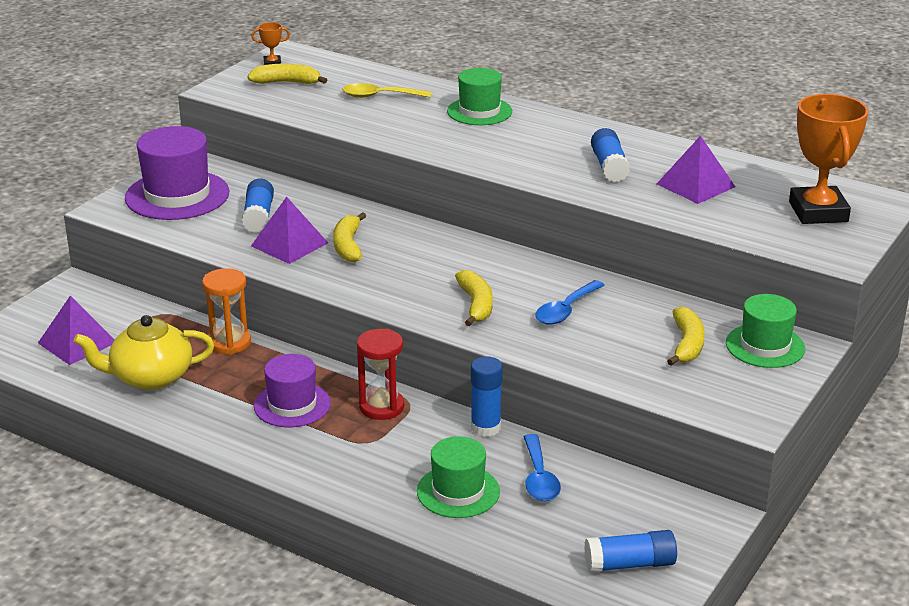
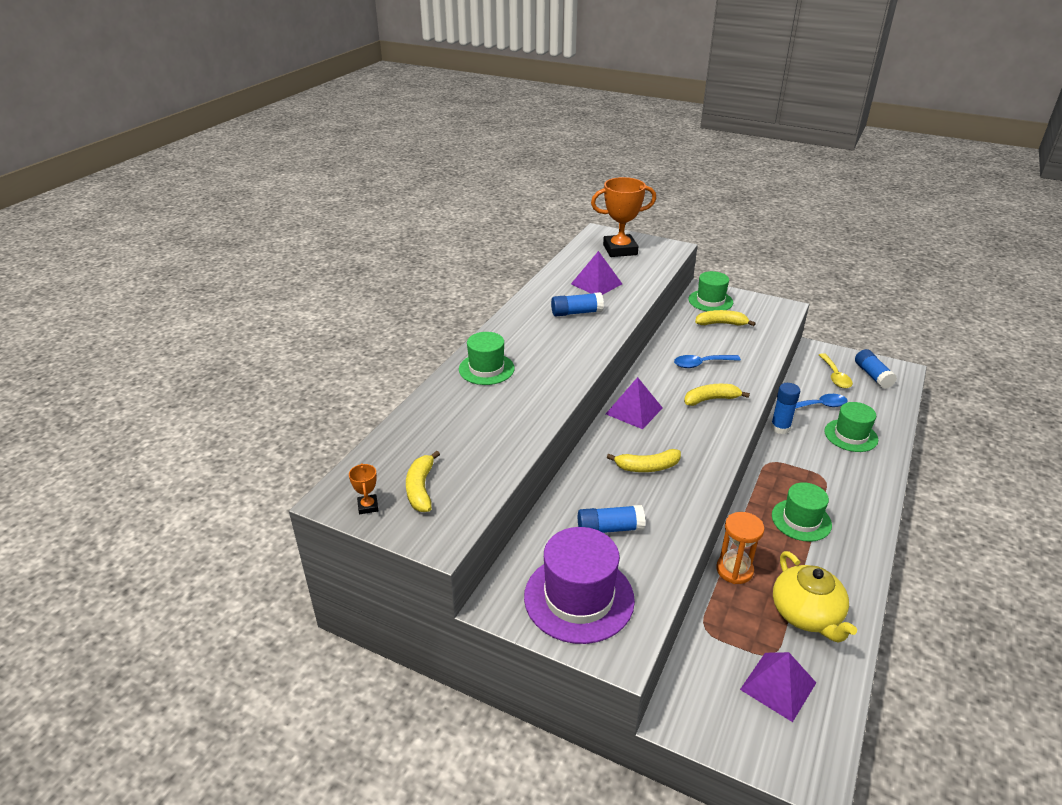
camera: 95 degrees left, 5 degrees up
(289, 244) = (655, 501): purple pyramid -> purple pyramid (634, 411)
(292, 405) = (801, 520): purple hat -> green hat
(380, 96) = (455, 424): yellow spoon -> yellow spoon (835, 376)
(381, 407) = (781, 474): red hourglass -> none
(566, 310) = (701, 364): blue spoon -> blue spoon turned 135 degrees clockwise

